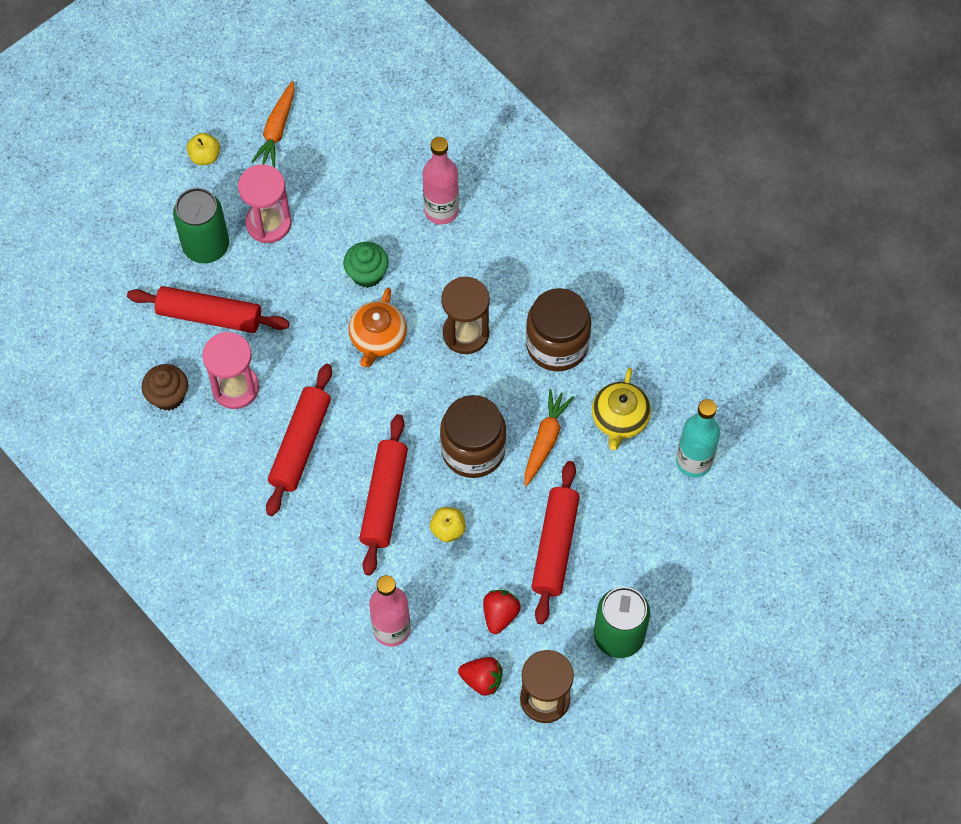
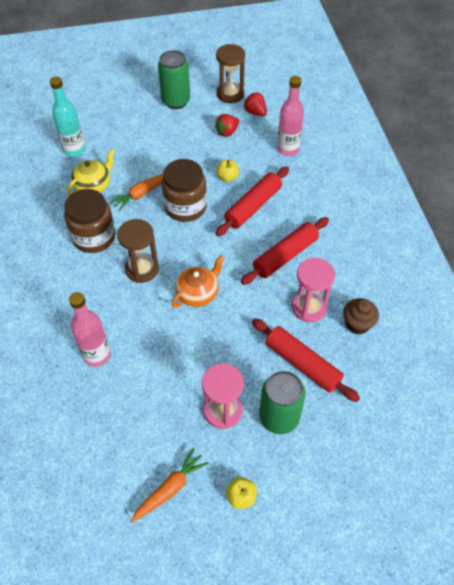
camera: 150 degrees left, 10 degrees down
(367, 274) = (177, 337): green cupcake -> none
(555, 546) = (177, 146): red rolling pin -> none

